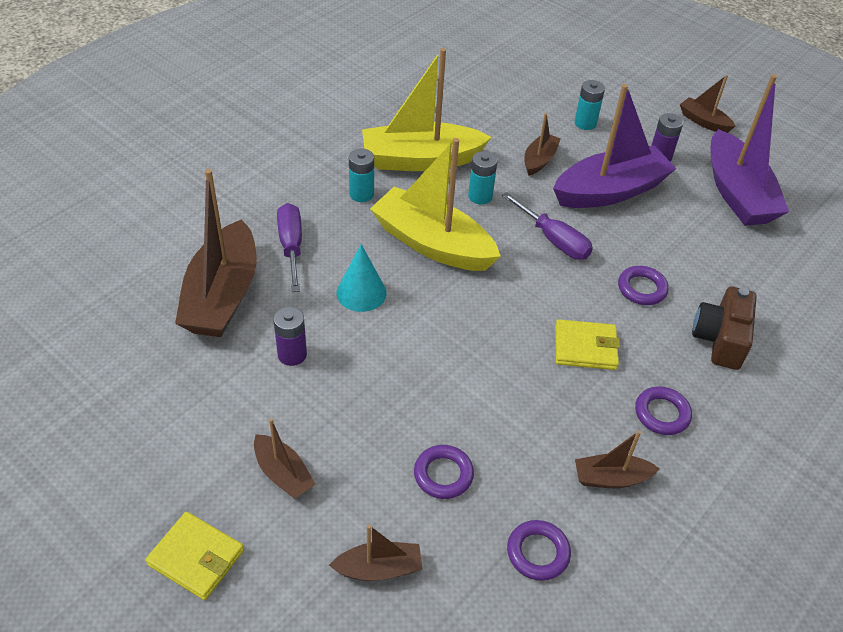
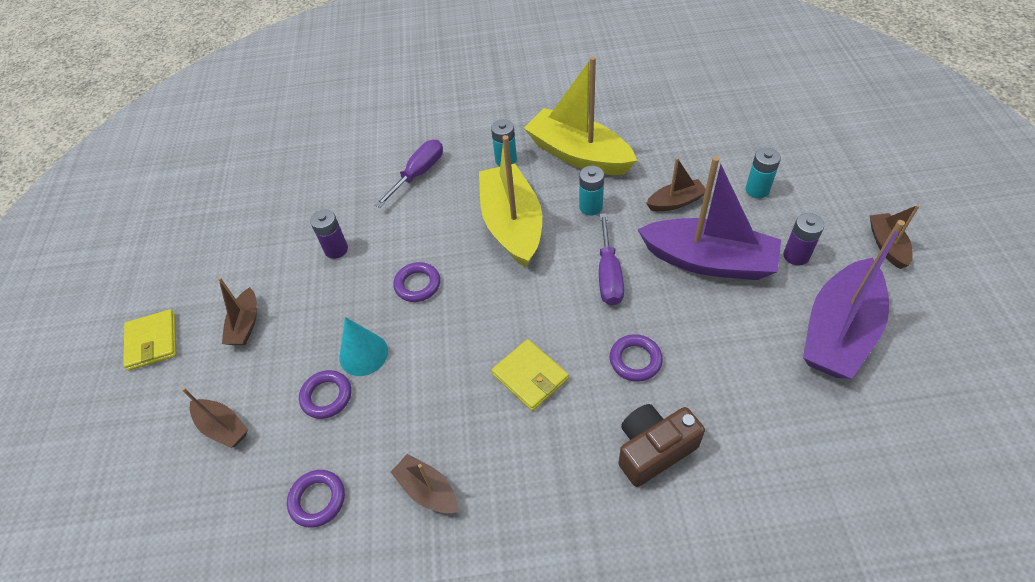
camera: 50 degrees right, 5 degrees up
(222, 295) = (343, 185): brown boat -> none
(361, 293) = (424, 232): turquoise cone -> turquoise cone (363, 354)
(662, 414) = (526, 472): purple ring -> purple ring (417, 285)

